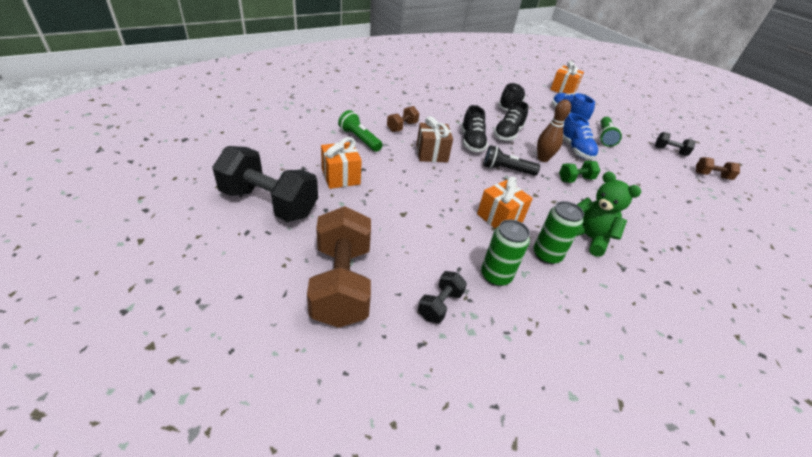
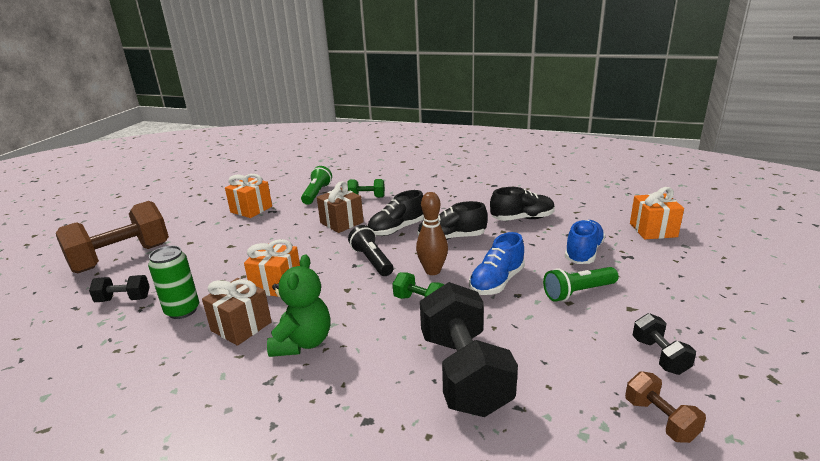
camera: 60 degrees right, 15 degrees down
(269, 203) = (189, 205): black dumbbell -> black dumbbell (464, 373)
(402, 127) = (366, 197): brown dumbbell -> green dumbbell
(546, 255) = (241, 326): green can -> brown gift

